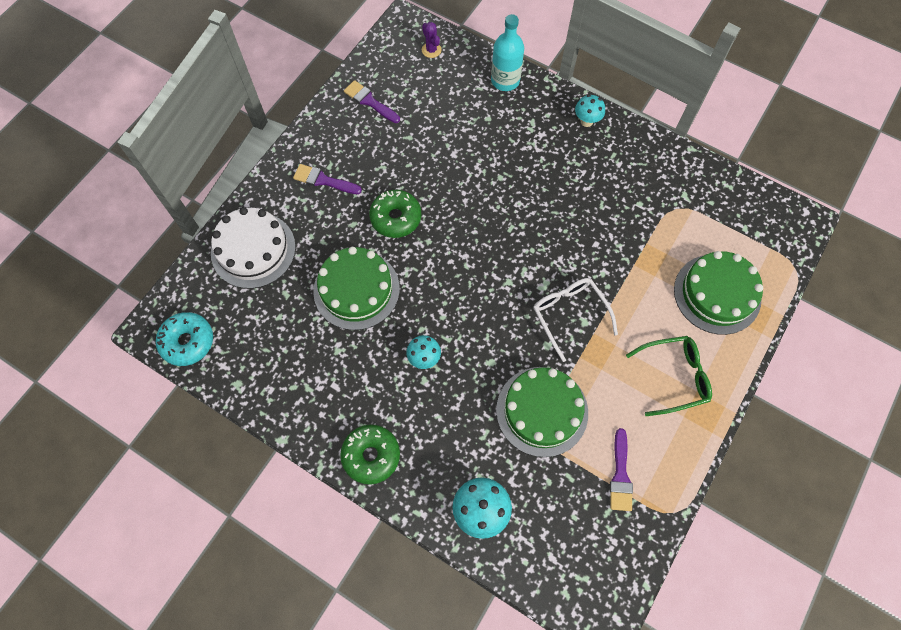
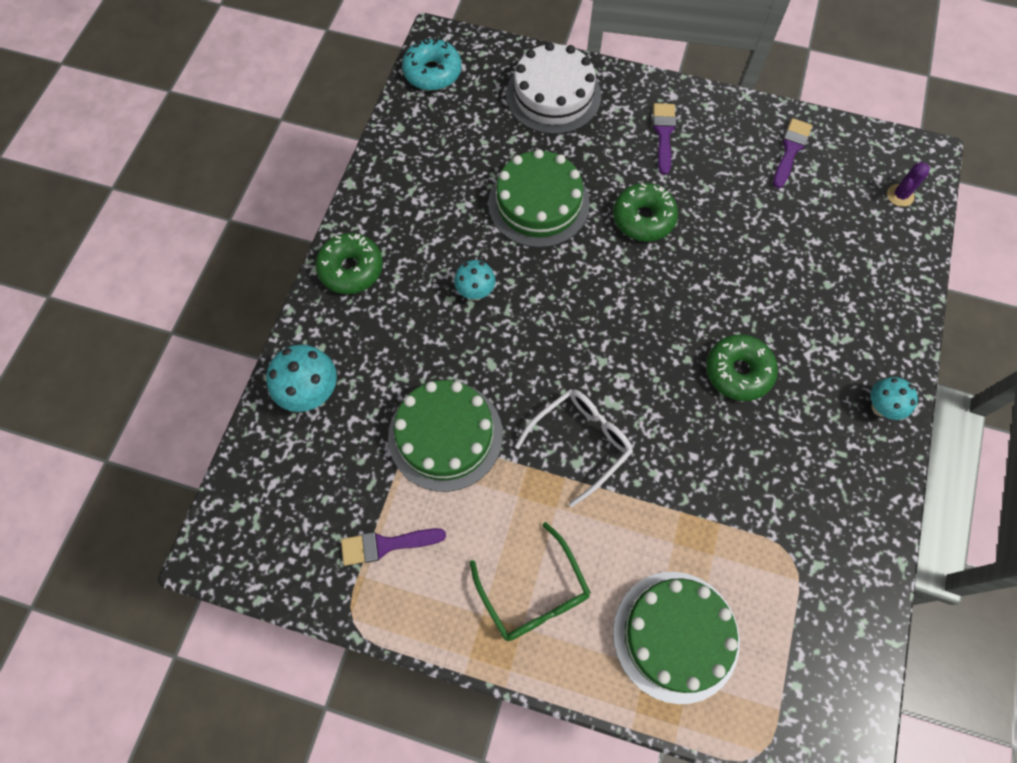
camera: 75 degrees right, 0 degrees up
(505, 80) = (896, 291): turquoise bottle -> none
(540, 196) = (738, 372): none -> green donut

